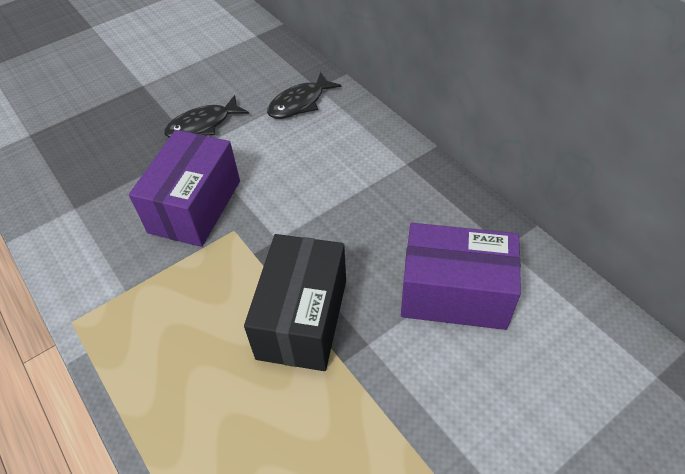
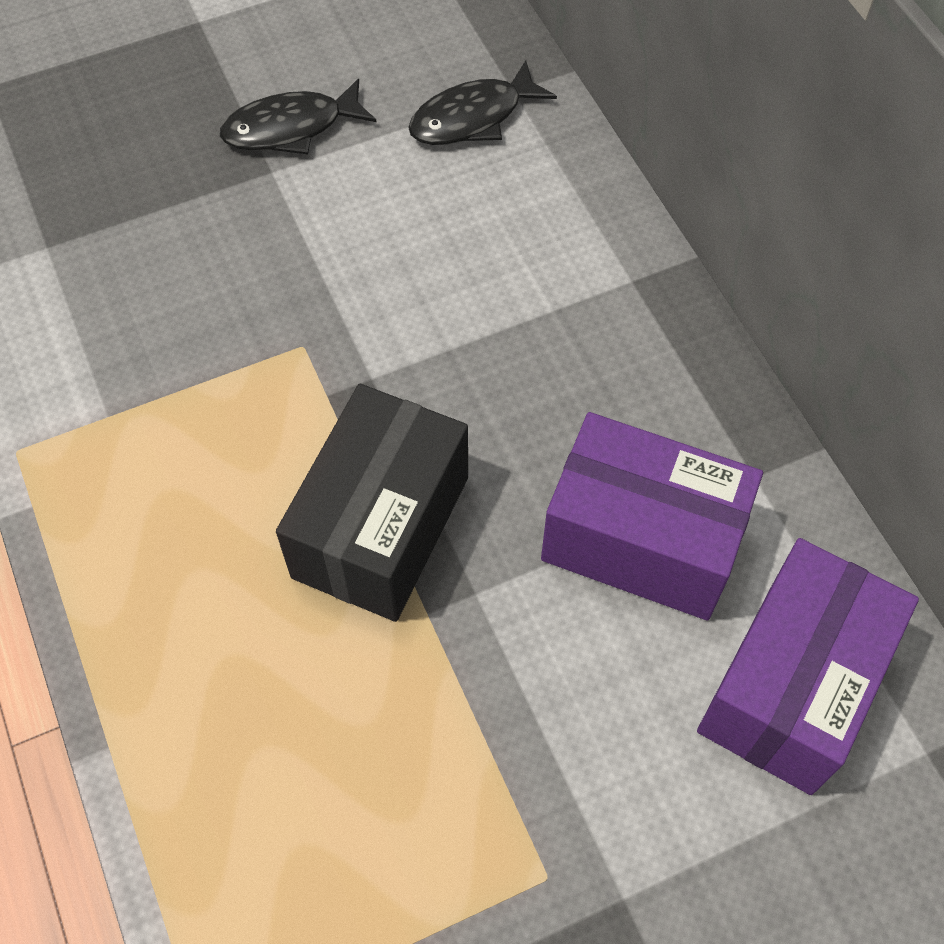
camera: 10 degrees right, 10 degrees up
(195, 206) = (247, 287): purple box -> purple box (791, 685)

